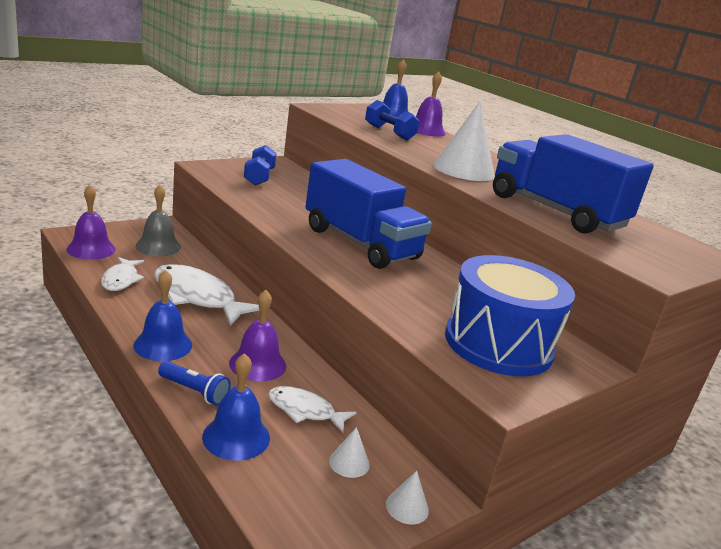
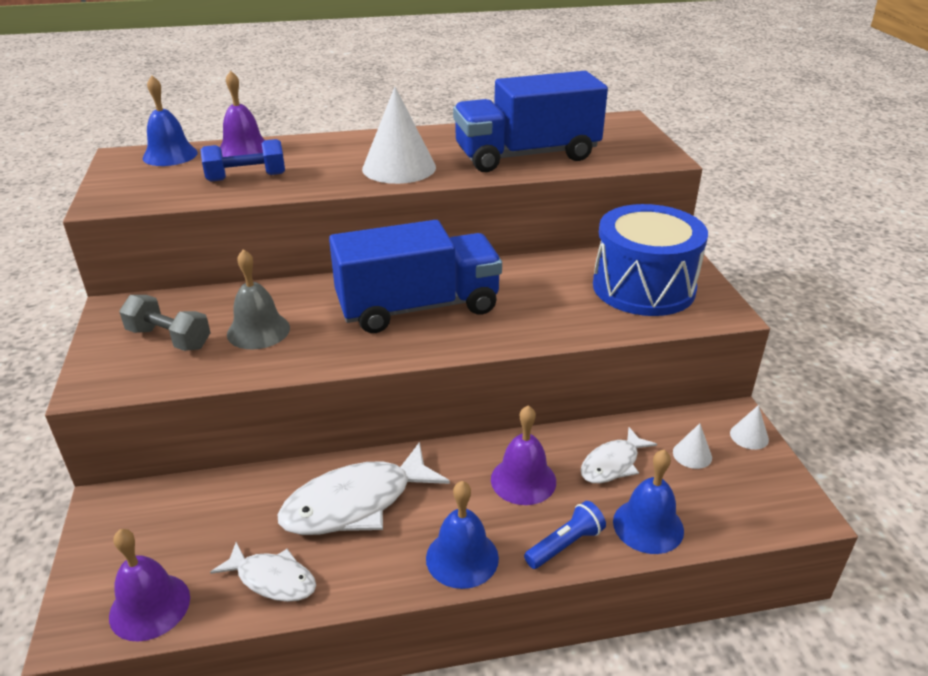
camera: 60 degrees left, 10 degrees up
(158, 246) = (183, 520): grey bell -> grey bell (258, 330)
(259, 177) = (169, 338): blue dumbbell -> grey dumbbell

